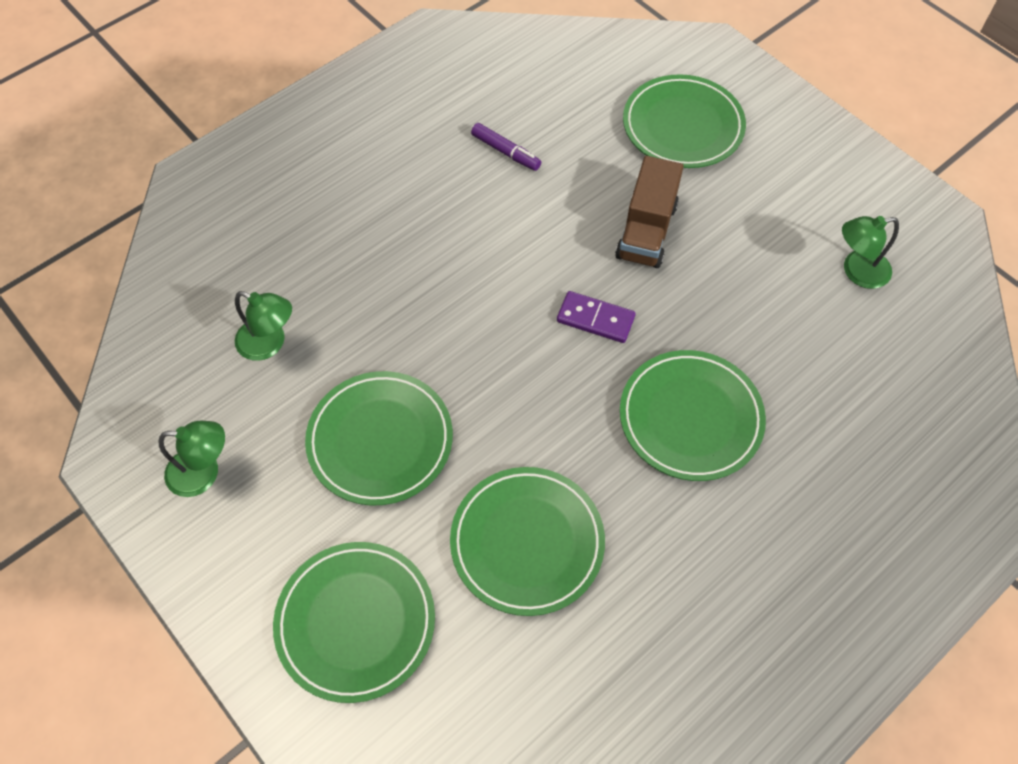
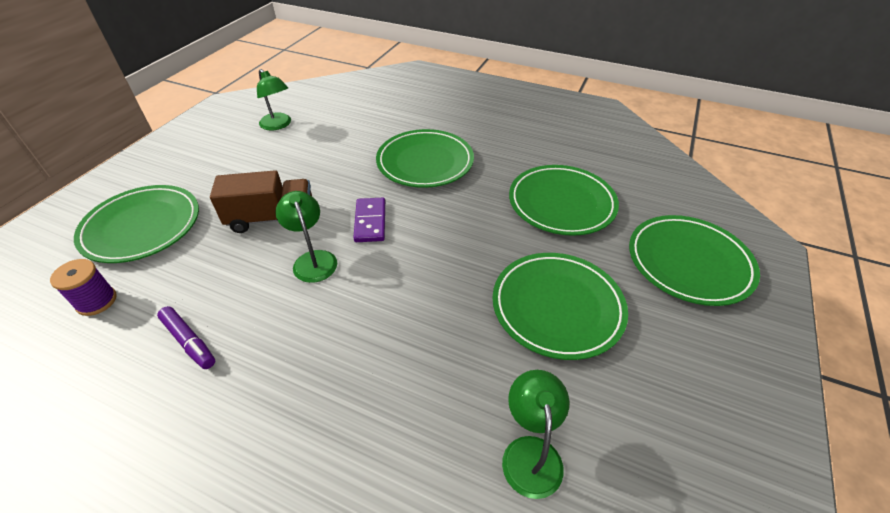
camera: 115 degrees left, 15 degrees down
(204, 472) = (697, 431): green lamp -> green lamp (313, 259)
(506, 152) = (189, 341): purple marker -> purple marker turned 120 degrees clockwise
(588, 95) = (96, 301): none -> purple spool

